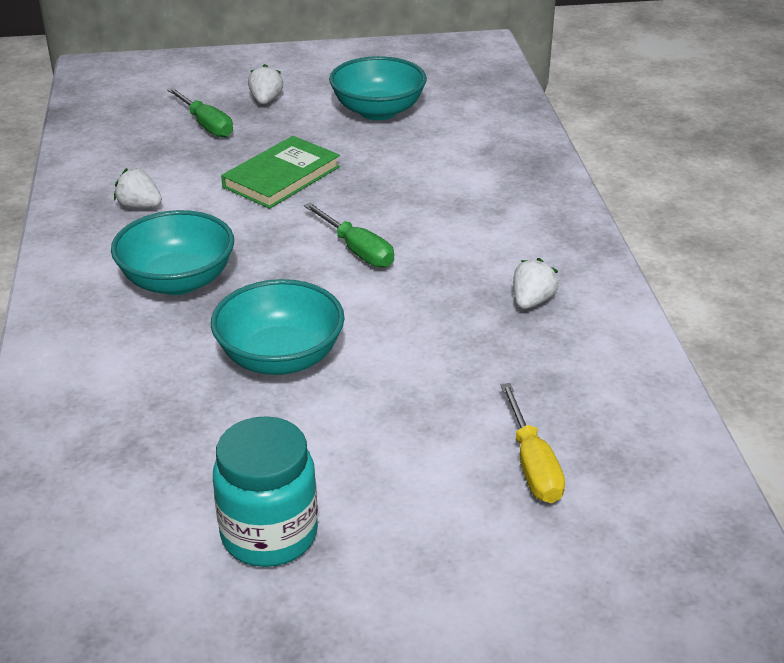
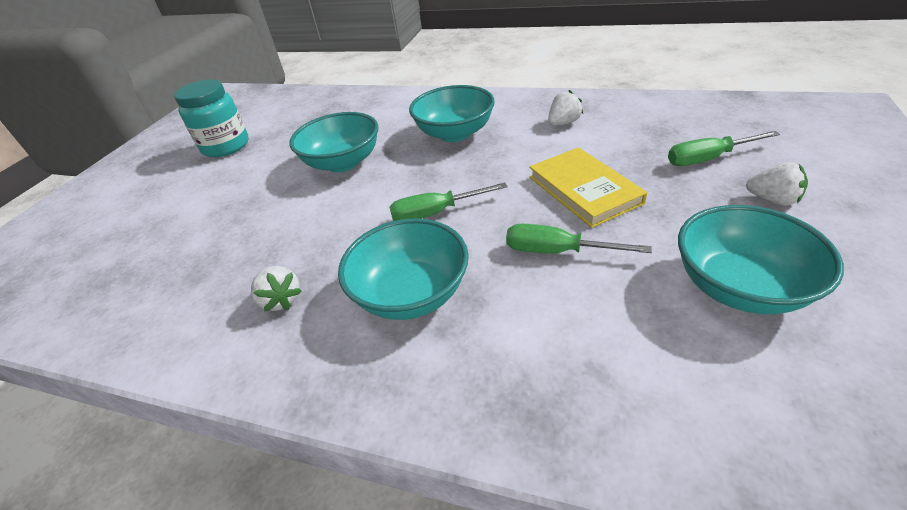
camera: 120 degrees right, 5 degrees up
(282, 177) = (583, 190): green book -> yellow book
(380, 177) = (557, 251): none -> green screwdriver
(473, 233) = (411, 293): none -> turquoise bowl
(532, 465) = (147, 242): yellow screwdriver -> none

